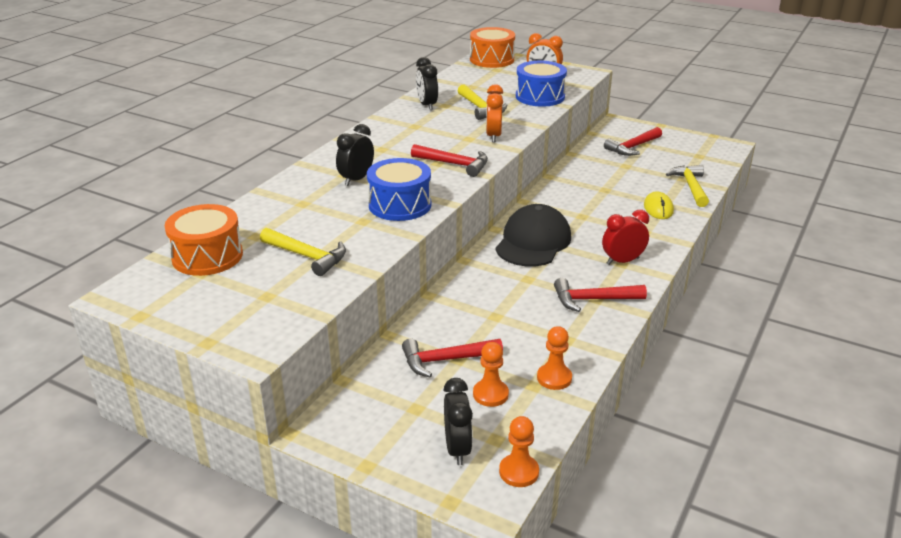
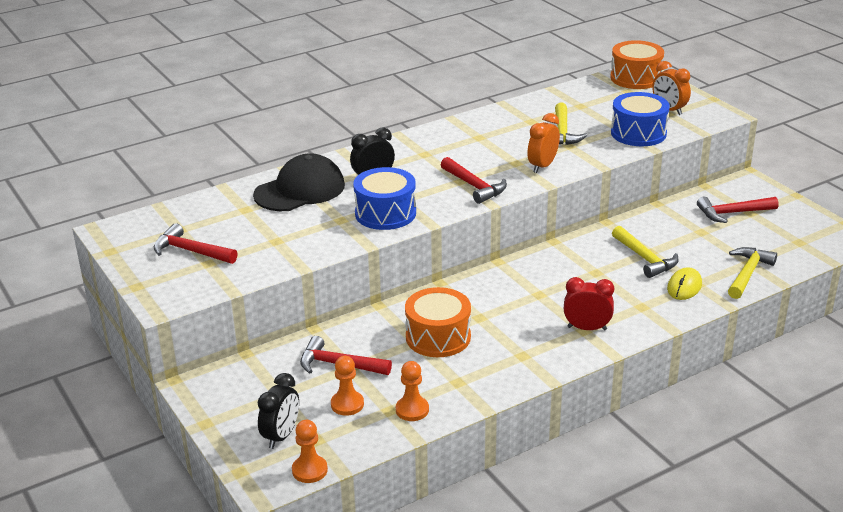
camera: 30 degrees right, 0 degrees up
(207, 256) = (195, 216): orange drum -> orange drum (438, 337)
(307, 256) = (267, 238): yellow hammer -> yellow hammer (645, 258)
(427, 105) = (513, 117): black clock -> none
(533, 242) = (520, 284): black cap -> black cap (300, 190)
(593, 300) = (518, 355): red hammer -> red hammer (191, 251)

